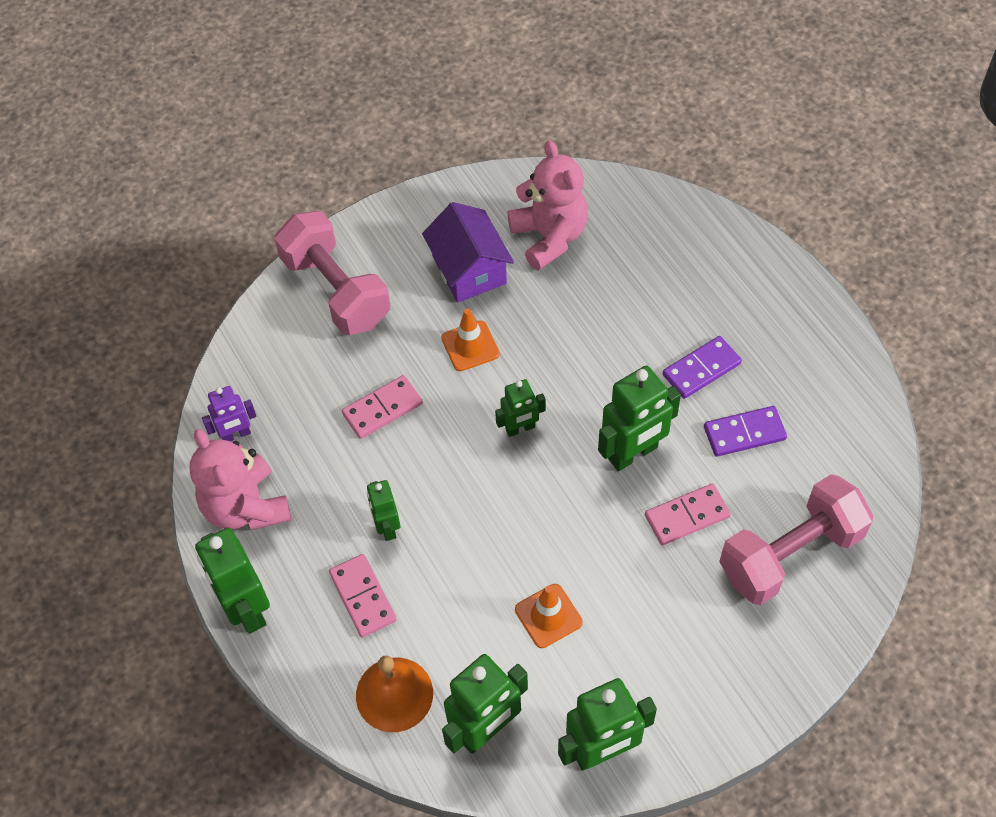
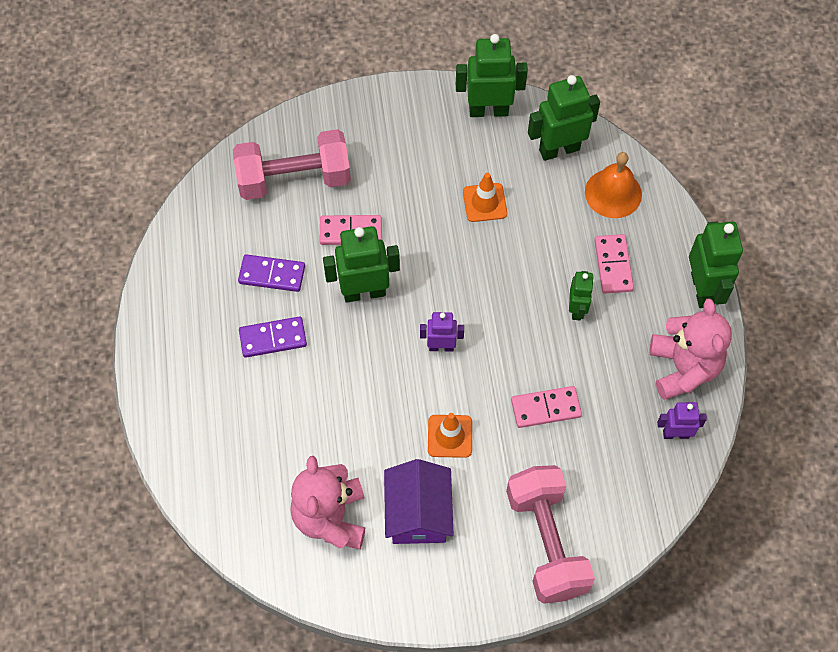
camera: 160 degrees left, 5 degrees up
(520, 428) = (441, 347): green robot -> purple robot

